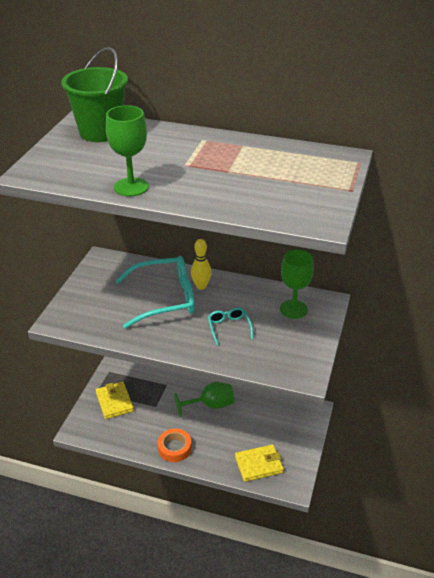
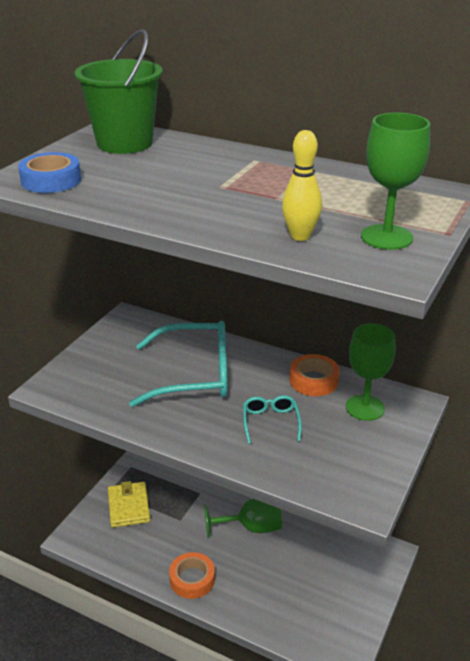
camera: 10 degrees right, 5 degrees down
(58, 170) = (51, 180): none -> blue tape
(131, 187) = (138, 206): green goblet -> green goblet (386, 237)
(201, 286) = (246, 364): yellow bowling pin -> yellow bowling pin (300, 236)
(253, 293) = (313, 380): none -> orange tape
(259, 465) = (301, 619): yellow wallet -> none

